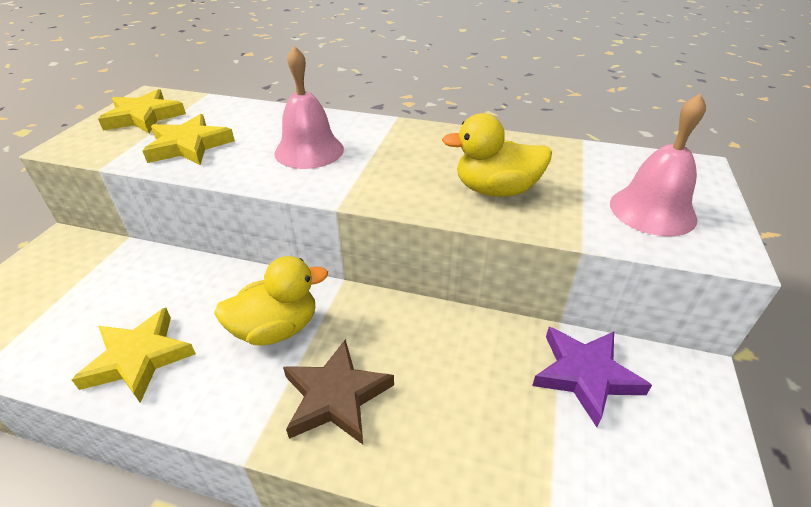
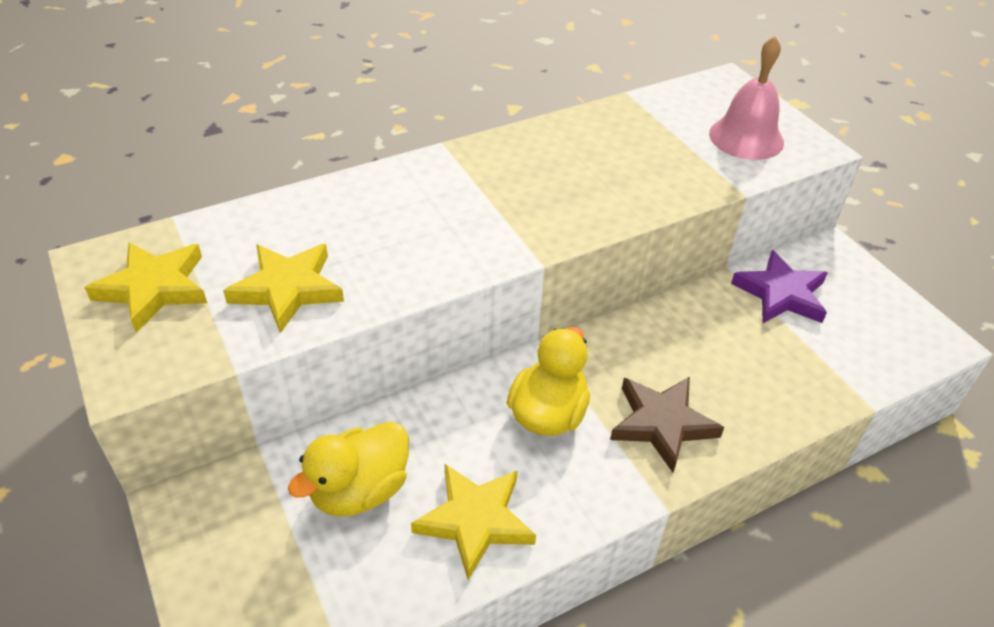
camera: 45 degrees left, 5 degrees up
(309, 151) = (424, 225): pink bell -> none
(495, 190) = (632, 178): yellow duck -> yellow duck (360, 490)

